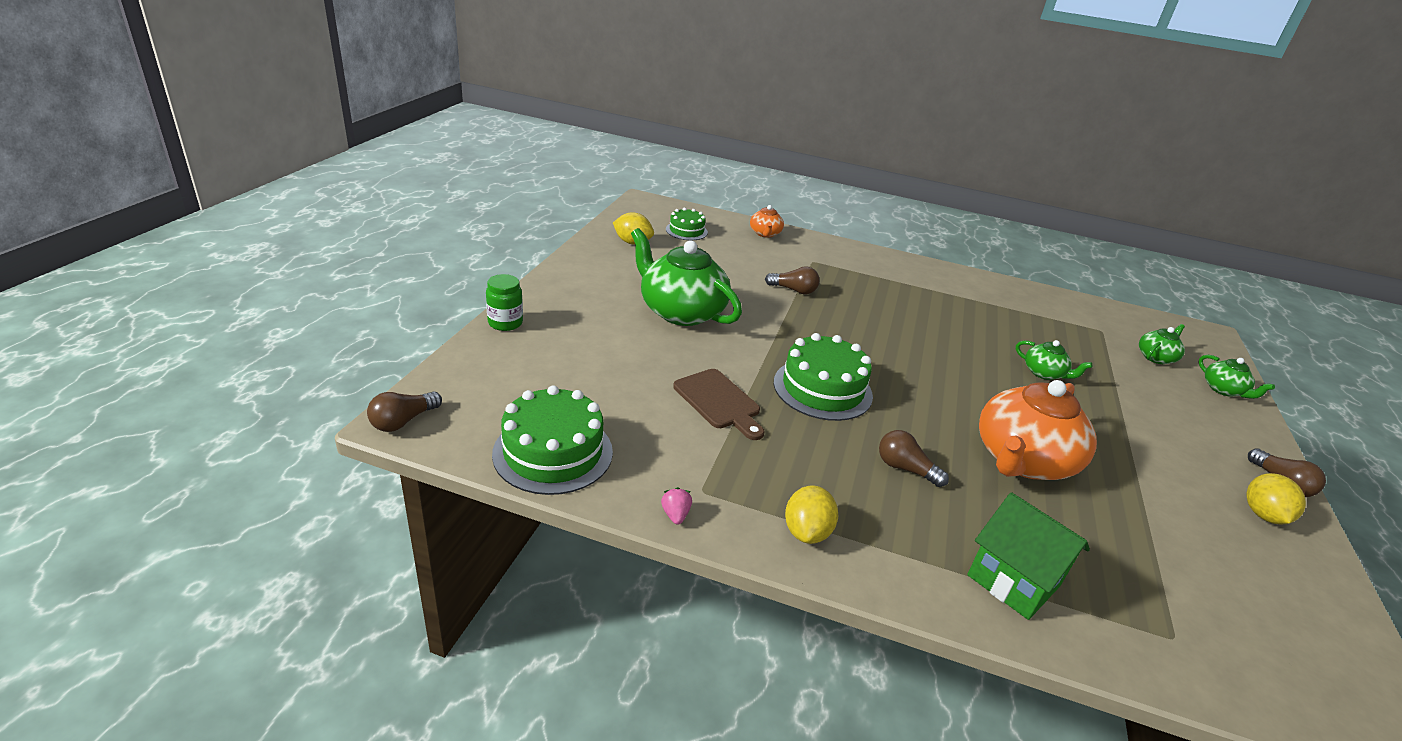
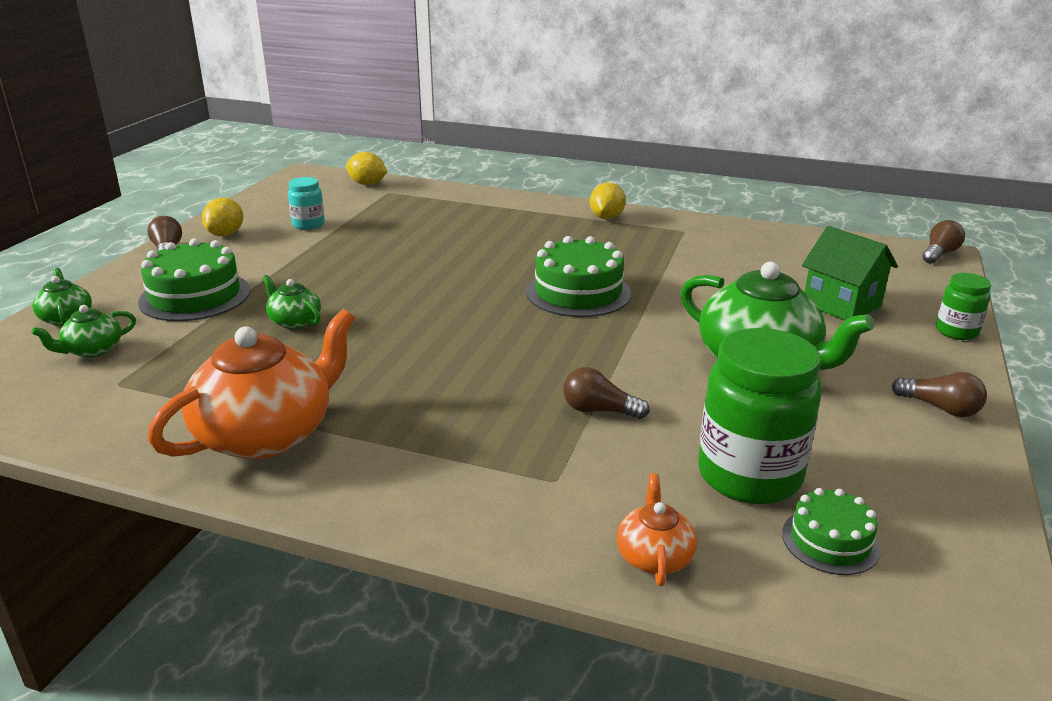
camera: 175 degrees left, 5 degrees down
(553, 452) = (806, 243): green cake -> green cake (195, 296)
(632, 242) = (913, 488): yellow lemon -> yellow lemon (367, 184)
(675, 515) = (698, 221): pink strawberry -> none
(714, 254) = (749, 476): none -> green jar
(719, 402) = (684, 278): brown cutting board -> none
(905, 468) = (518, 246): brown light bulb -> brown light bulb (940, 408)
(1013, 580) = (472, 205): green house -> green house (841, 305)
(1022, 460) = (406, 254): orange teapot -> orange teapot (267, 434)
(1192, 534) = (308, 224): none -> turquoise jar

